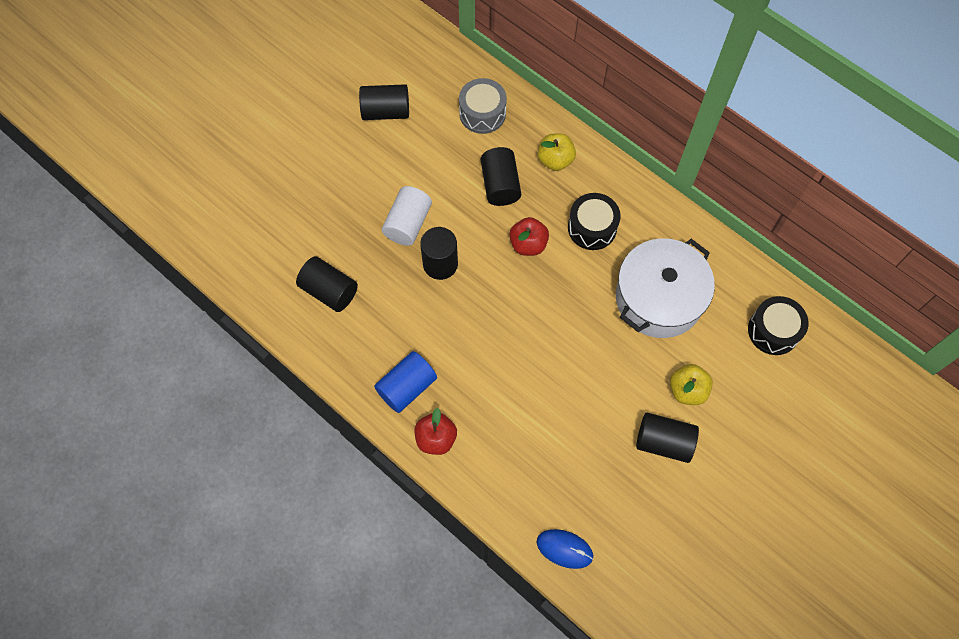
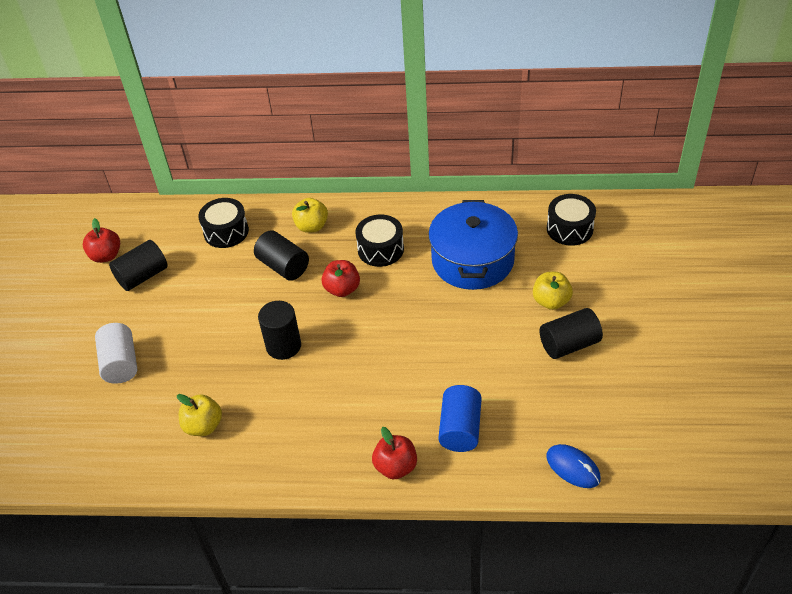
camera: 35 degrees left, 20 degrees down
(329, 291) = (203, 426): black cylinder -> yellow apple
(373, 69) = (106, 256): none -> red apple
(407, 387) = (336, 448): blue cylinder -> blue cylinder (460, 429)
(408, 223) = (230, 336): white cylinder -> white cylinder (120, 363)
(482, 113) = (226, 232): grey drum -> black drum
(564, 549) = (573, 467): blue mouse -> blue mouse turned 60 degrees clockwise
(659, 298) = (472, 260): white pot -> blue pot

